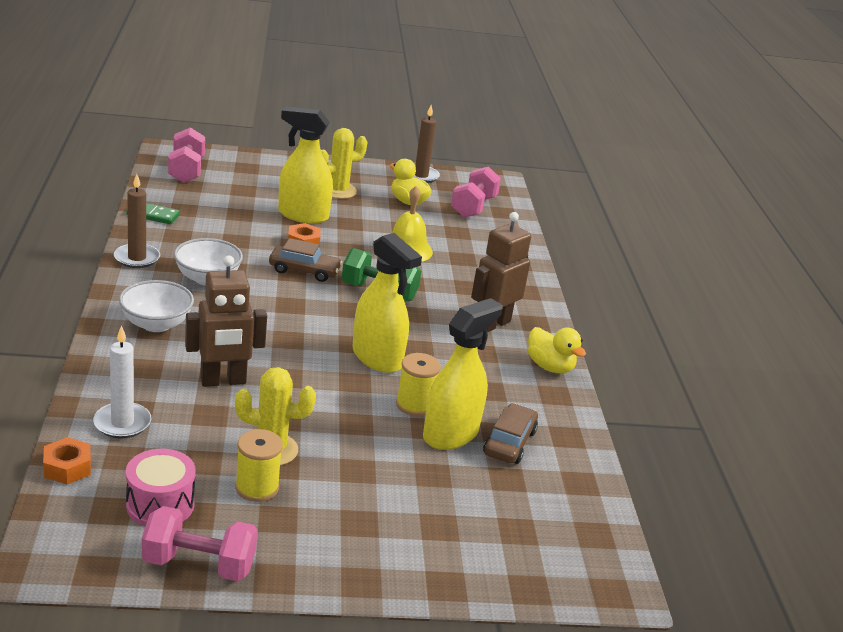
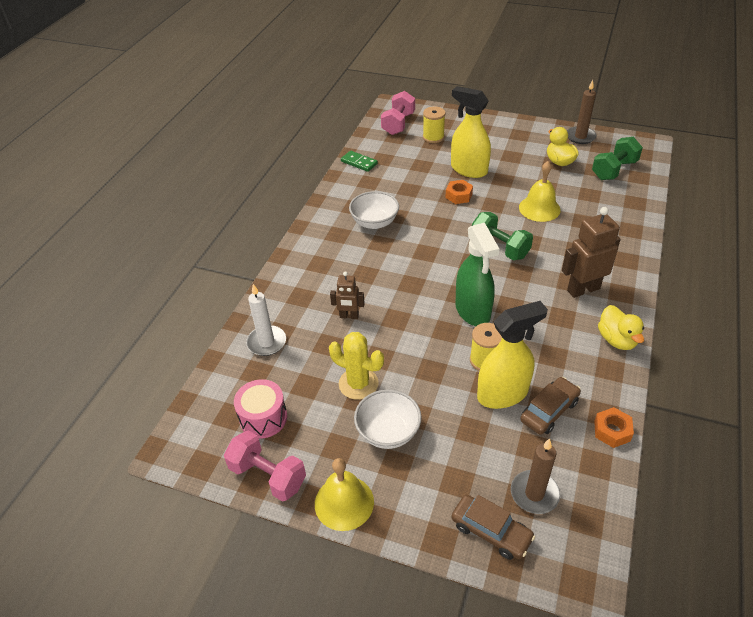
camera: 30 degrees right, 15 degrees up
(67, 467) = (217, 374): orange nut -> orange nut (612, 431)
(137, 258) = (333, 200): brown candle -> brown candle (534, 493)
(156, 324) = (323, 259): white bowl -> white bowl (388, 432)
(223, 381) = (349, 316): brown robot -> brown robot, size x0.58
(257, 487) = (334, 416): yellow spool -> yellow spool (433, 137)
(304, 271) = (449, 222): brown car -> brown car (491, 531)
(313, 572) = (344, 502): none -> yellow bell
(338, 191) = (506, 148): yellow cactus -> none
(377, 358) = (473, 311): yellow spray bottle -> green spray bottle
(473, 207) = (614, 170): pink dumbbell -> green dumbbell

